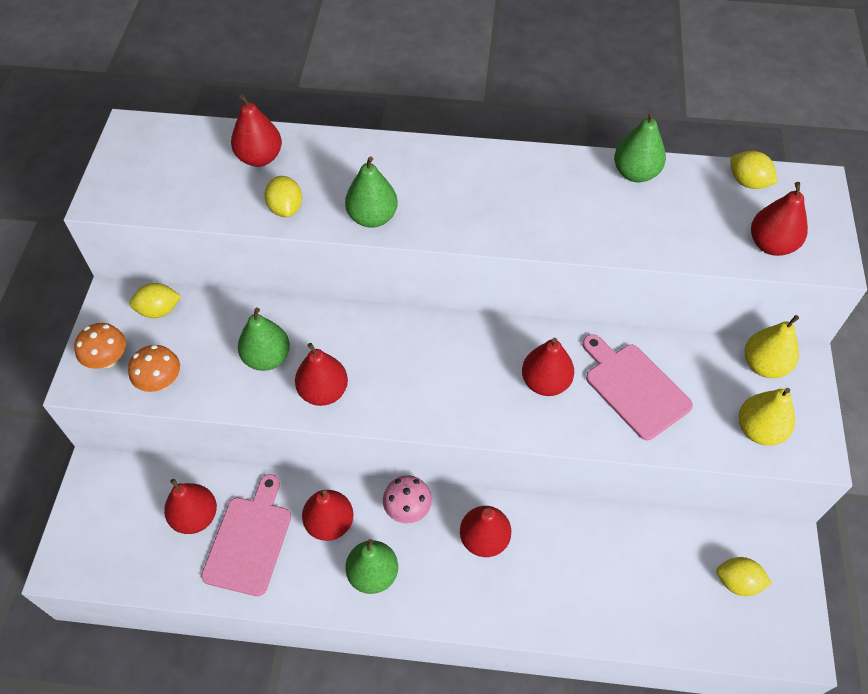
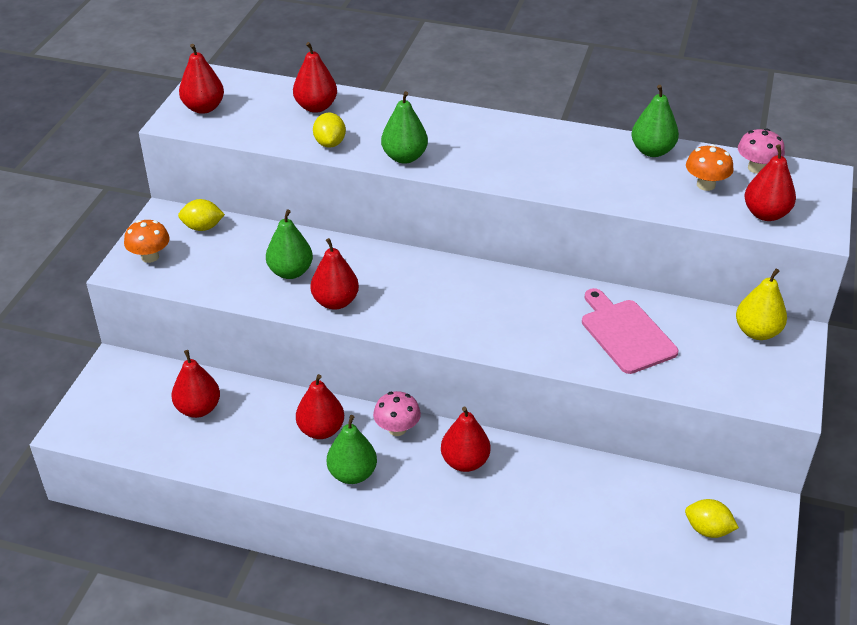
camera: 10 degrees right, 15 degrees down
(160, 381) = (192, 277): orange mushroom -> orange mushroom (706, 185)
(249, 540) = (243, 433): pink cutting board -> none
(545, 382) = (542, 319): red pear -> red pear (203, 108)
(748, 182) = (756, 168): yellow lemon -> pink mushroom
(759, 430) = (739, 379): yellow pear -> none

